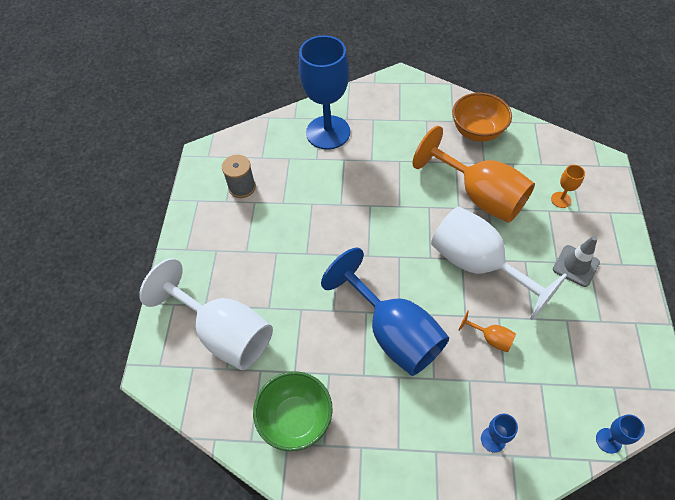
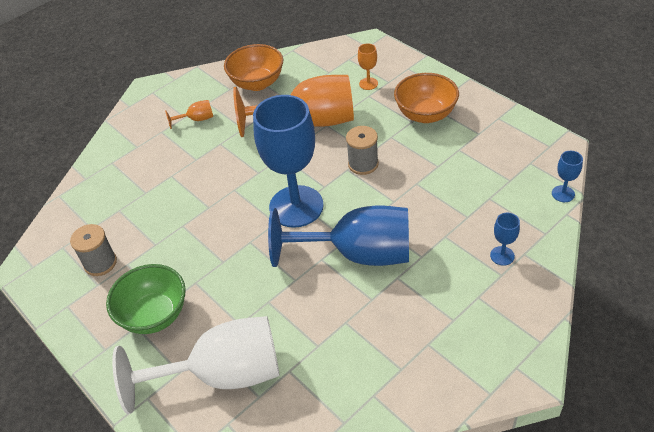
camera: 45 degrees left, 10 degrees down
(296, 419) = (359, 373): green bowl -> green bowl (154, 315)
(328, 132) = (132, 167): blue goblet -> blue goblet (296, 206)
(478, 265) = (363, 164): white goblet -> grey spool
(491, 338) = (427, 200): orange goblet -> orange goblet (196, 119)
(575, 266) = (425, 114): grey traffic cone -> orange bowl

